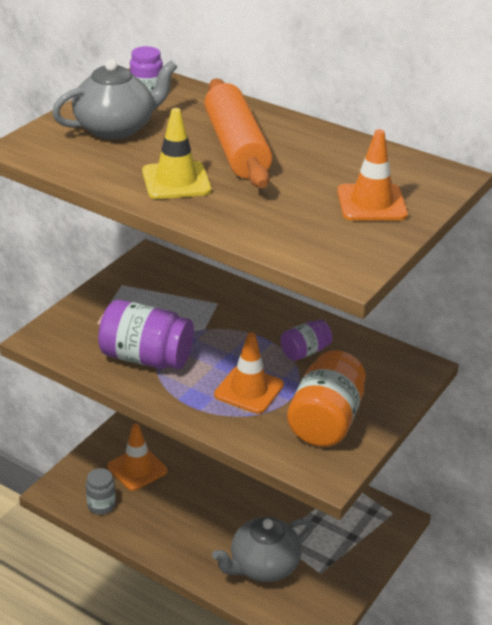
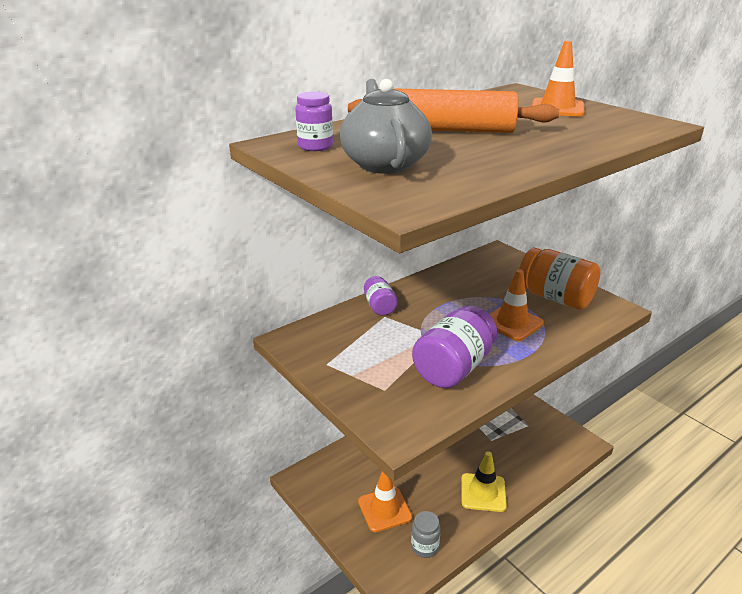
camera: 70 degrees left, 5 degrees down
(176, 181) = (508, 153): yellow traffic cone -> yellow traffic cone (483, 492)
(263, 566) = (518, 453): grey teapot -> none
(305, 352) = (468, 289): purple jar -> purple jar (379, 306)

